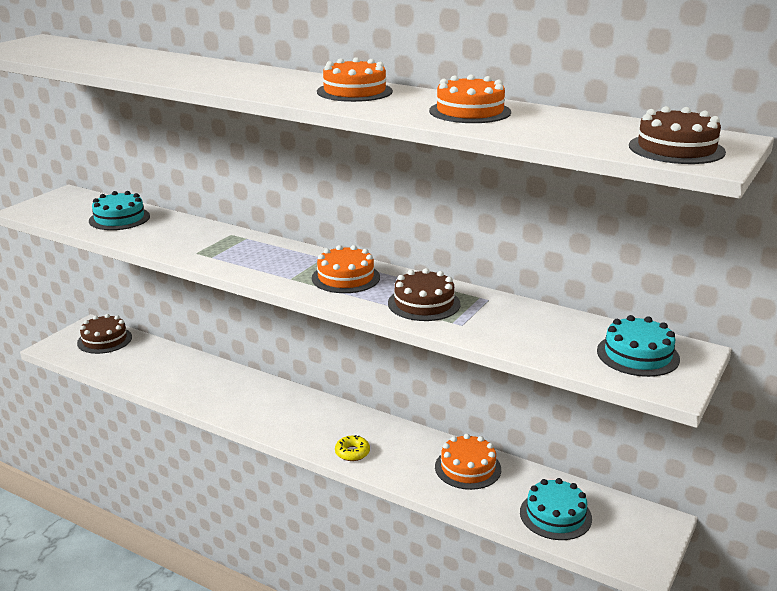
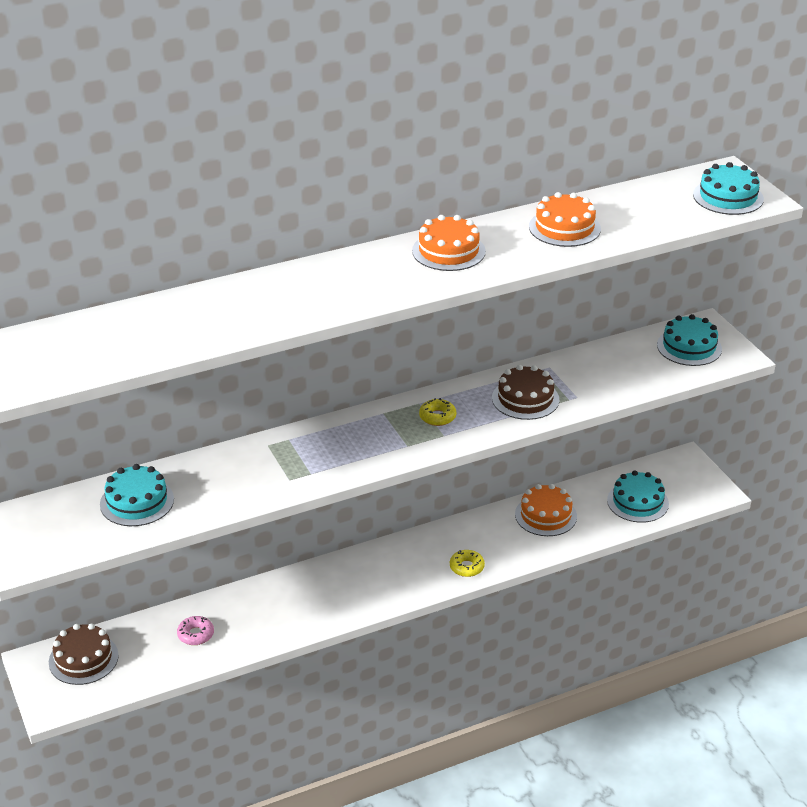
camera: 55 degrees left, 10 degrees up
(161, 368) = (196, 634): none -> pink donut
(345, 277) = (437, 417): orange cake -> yellow donut
(676, 149) = (728, 197): brown cake -> turquoise cake

